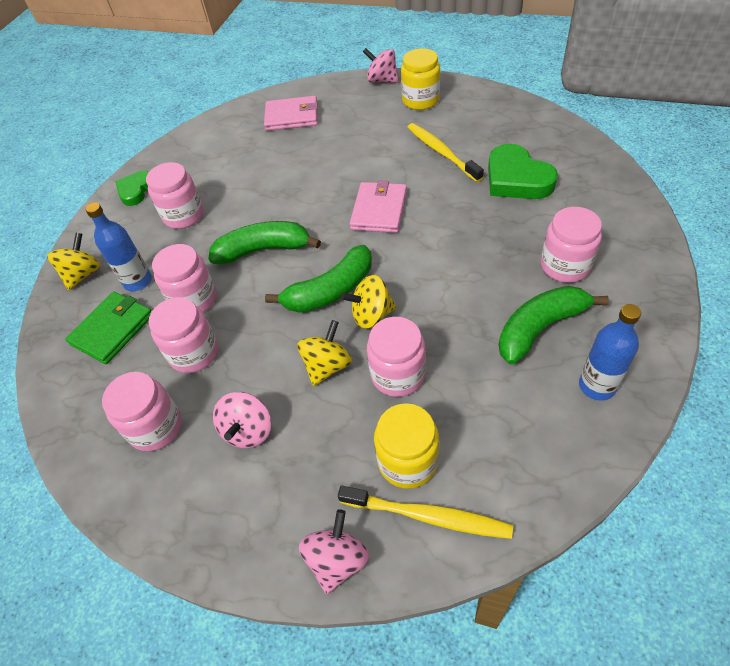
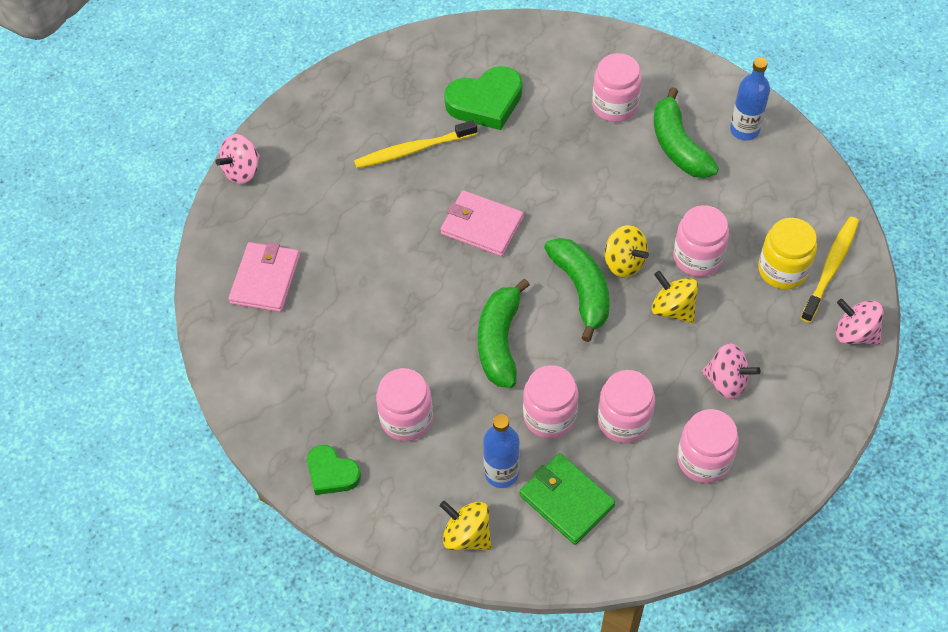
camera: 80 degrees left, 5 degrees up
(371, 315) = (624, 263): yellow spinning top -> yellow spinning top turned 45 degrees counterclockwise
(420, 100) = (307, 144): yellow jar -> none

